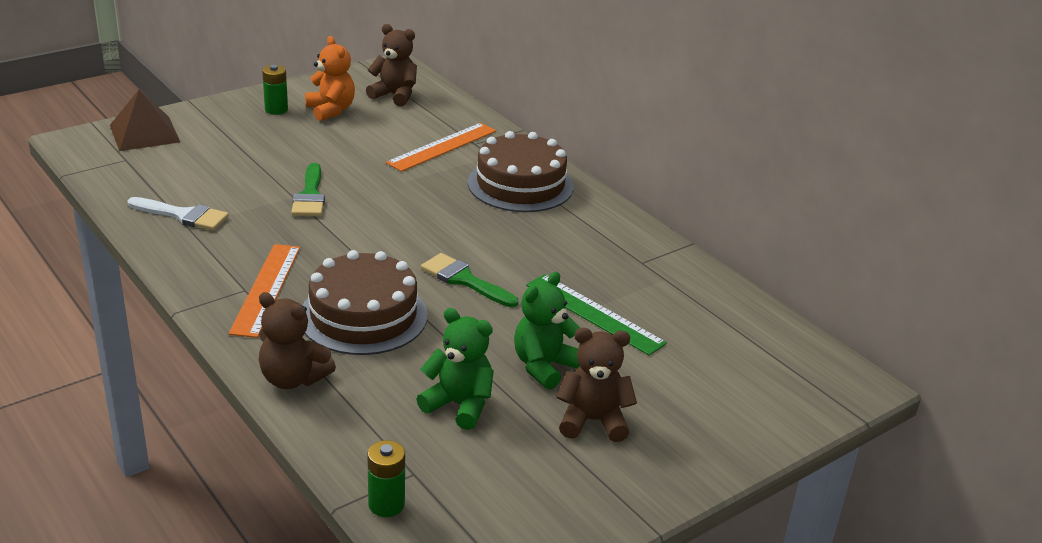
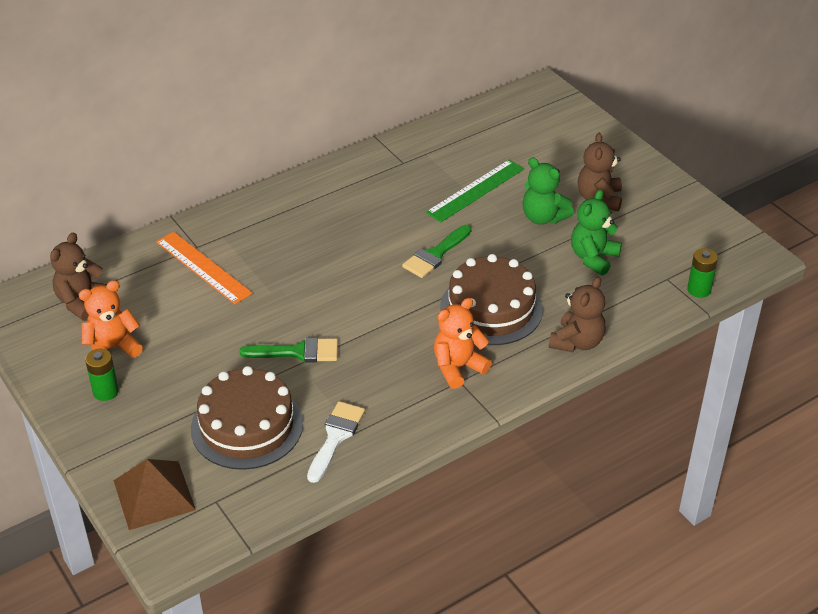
camera: 85 degrees left, 10 degrees up
(266, 289) = (458, 367): orange ruler -> orange teddy bear
(520, 185) = (279, 220): brown cake -> brown cake (247, 426)

